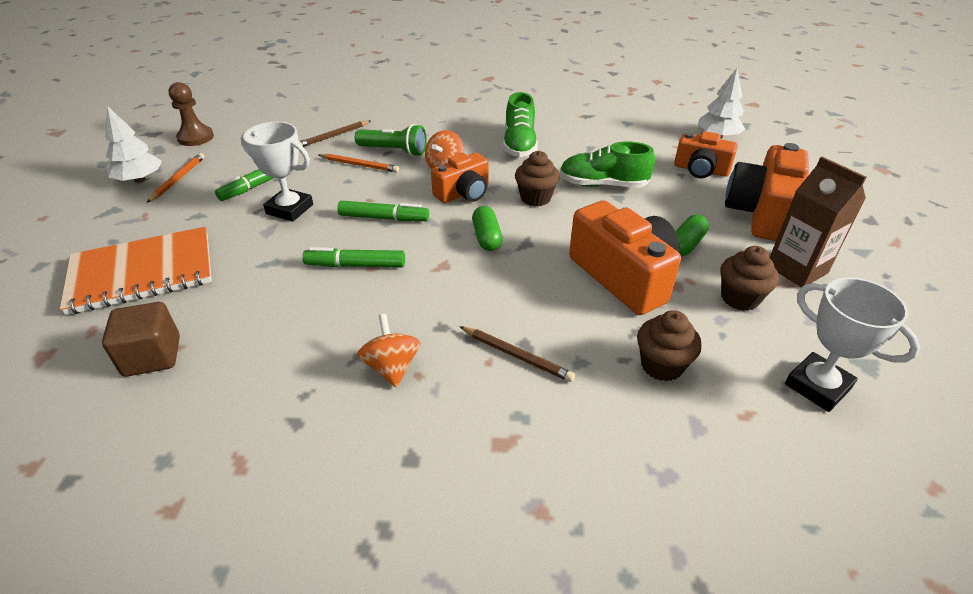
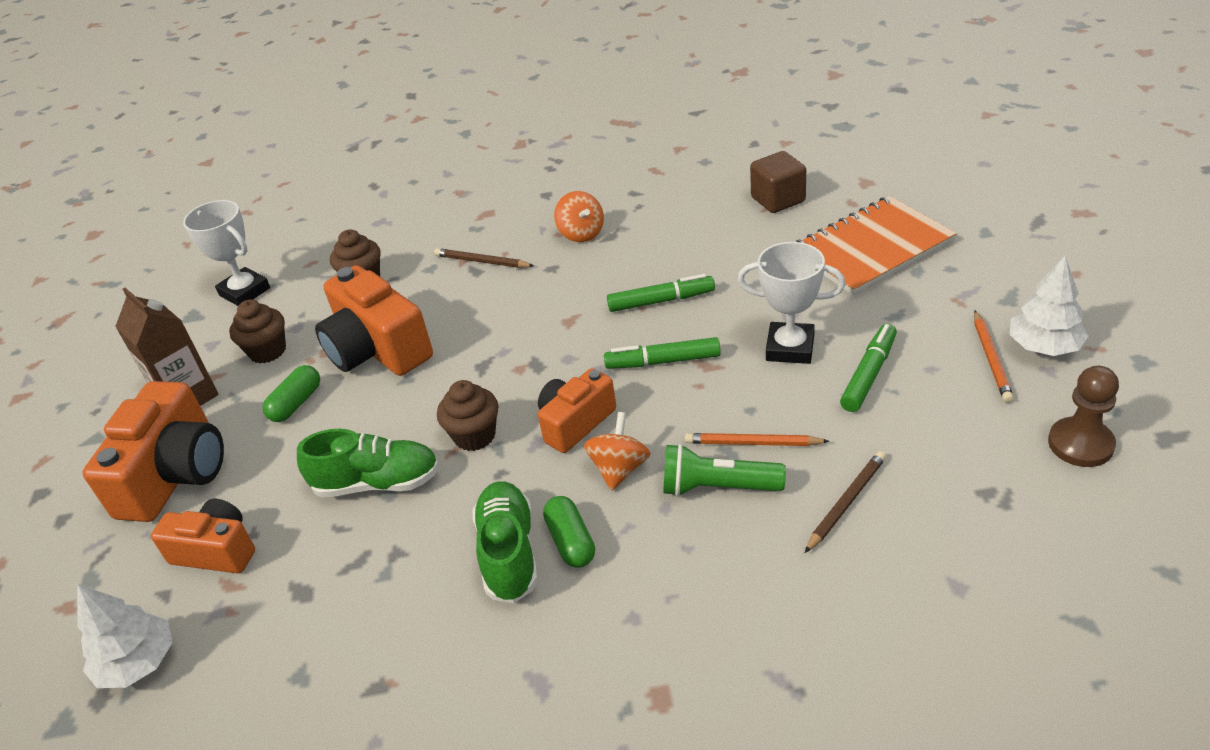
camera: 175 degrees right, 0 degrees up
(486, 237) = (529, 363): green capsule -> green capsule (571, 541)

